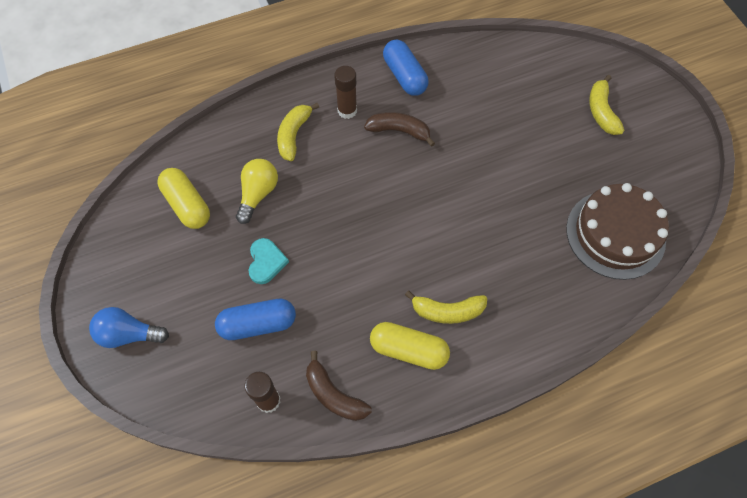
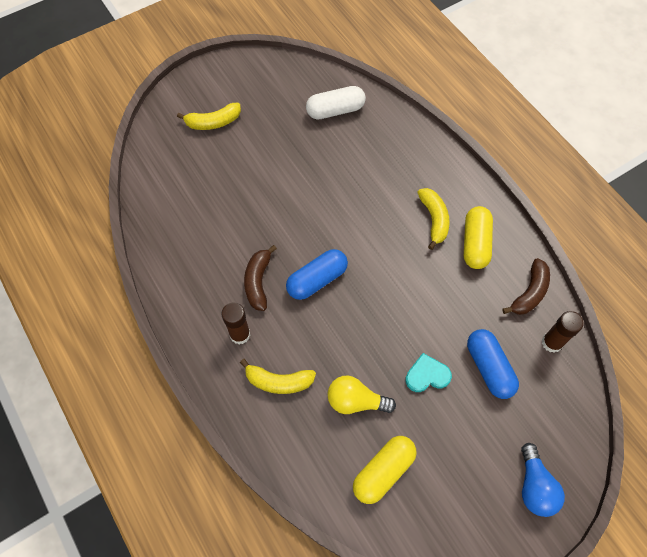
camera: 100 degrees left, 0 degrees up
(404, 76) = (189, 286): blue capsule -> blue capsule (317, 280)
(615, 234) = (335, 110): brown cake -> white capsule

